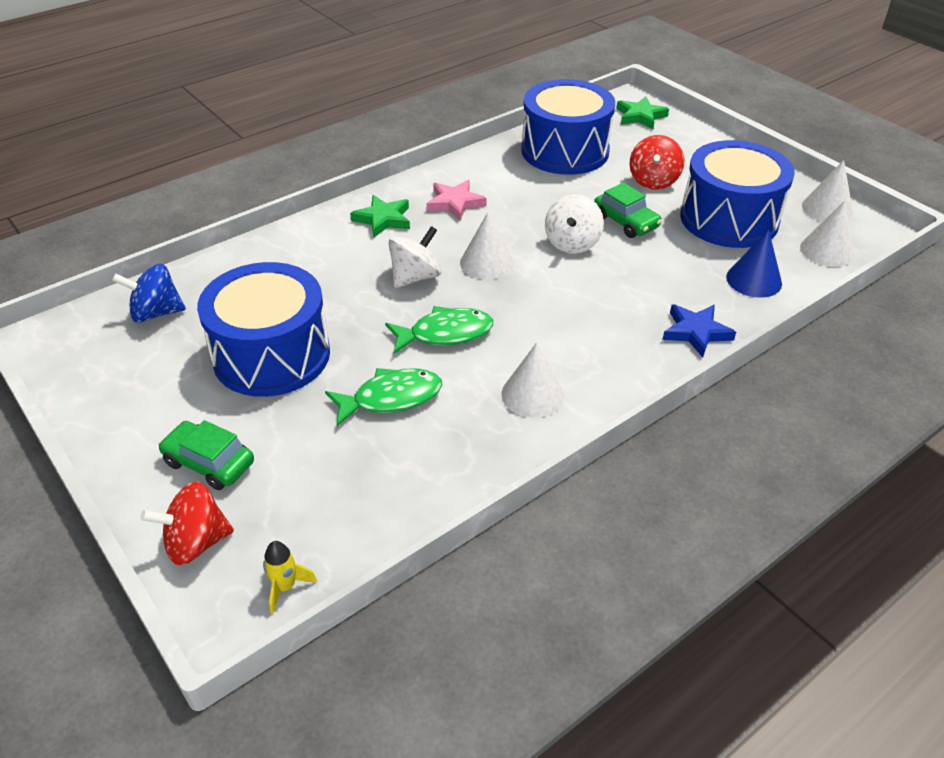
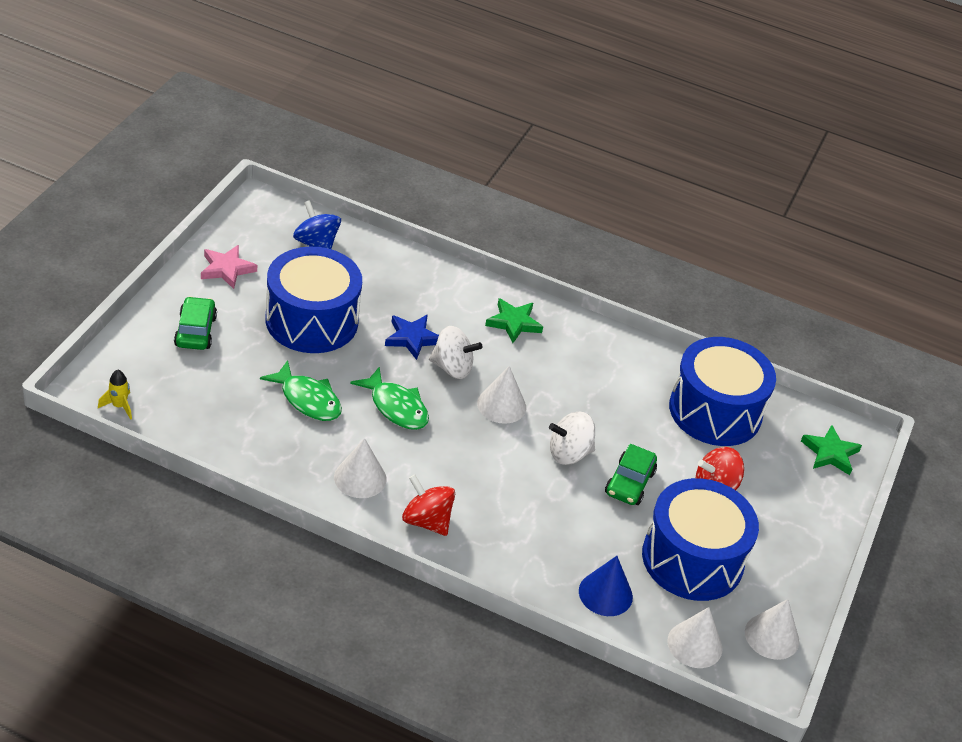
camera: 55 degrees right, 0 degrees up
(196, 542) = (130, 352): red spinning top -> red spinning top (426, 521)
(455, 203) = (571, 360): pink star -> pink star (227, 269)
(696, 332) = (501, 565): blue star -> blue star (412, 338)

